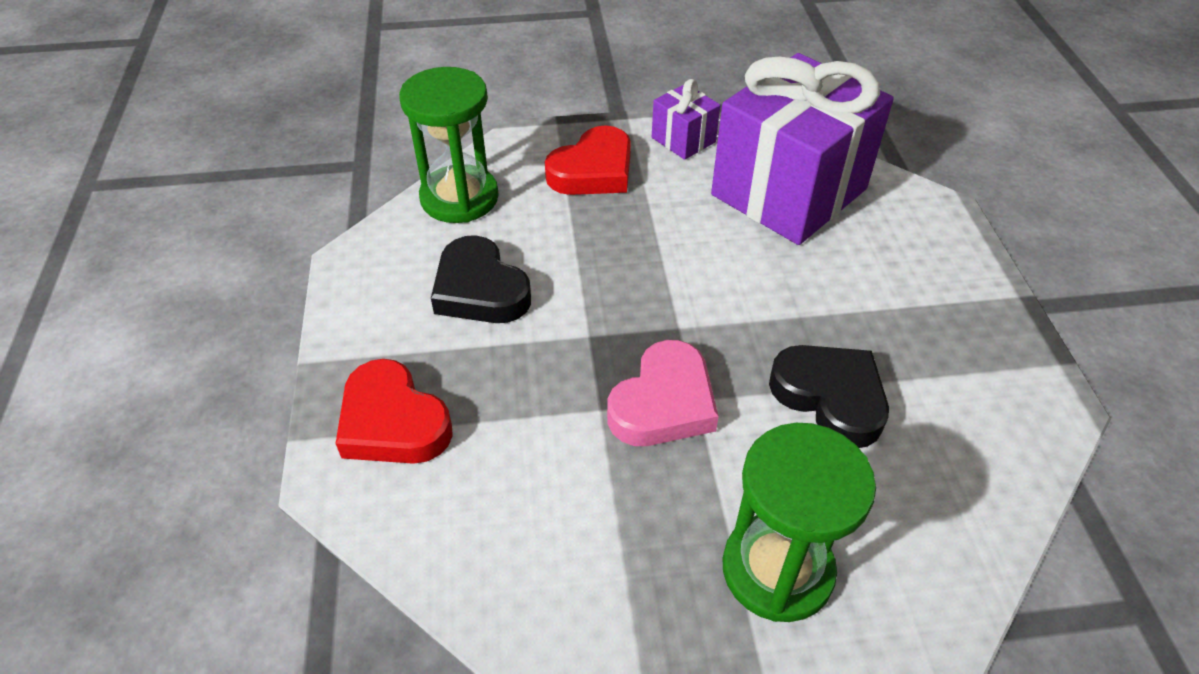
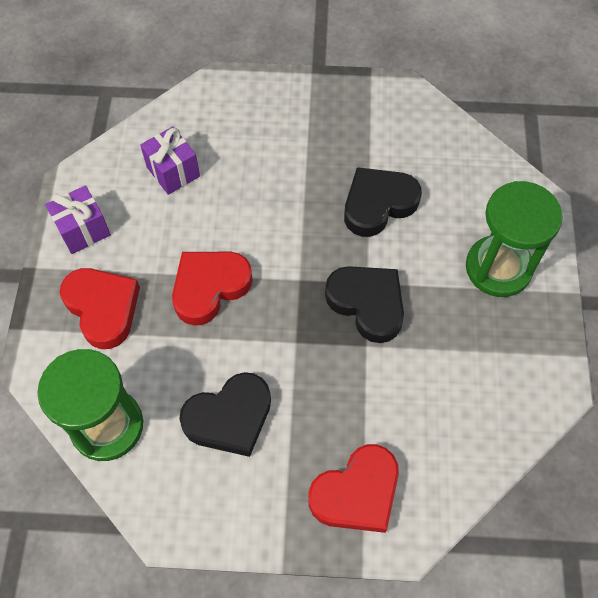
camera: 80 degrees left, 15 degrees up
(643, 247) = (209, 287): none -> red heart
(664, 403) = (367, 304): pink heart -> black heart
(789, 192) = (173, 171): purple gift -> purple gift, size x0.44

